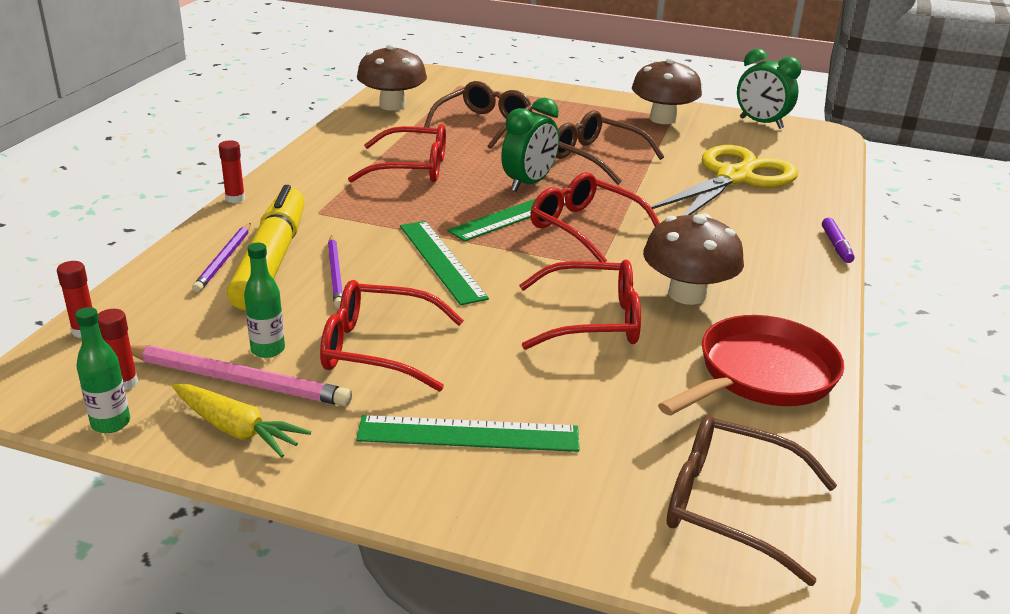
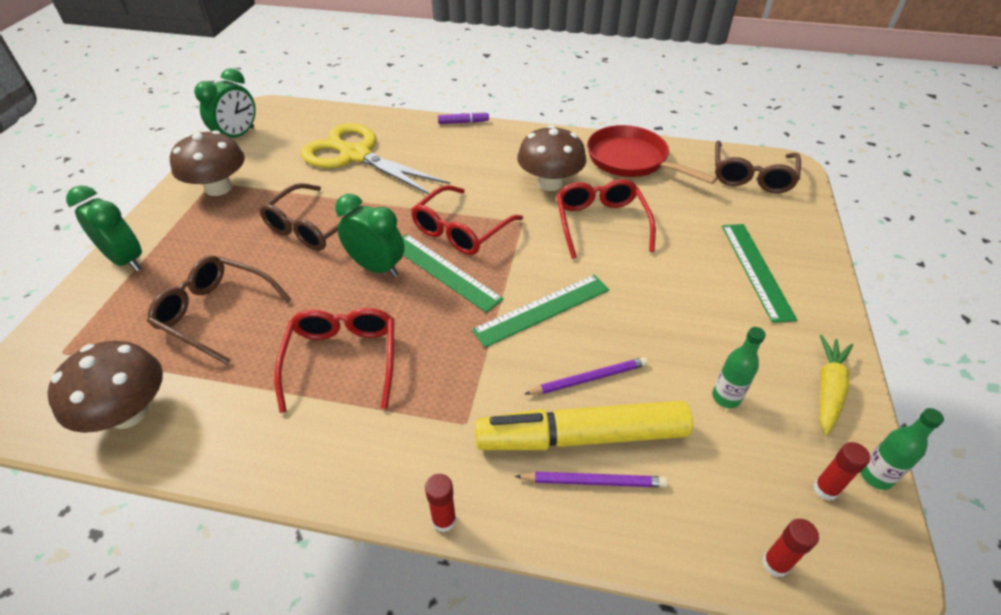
camera: 95 degrees left, 15 degrees up
(237, 380) = (774, 406): pink pencil -> none
(378, 349) = (689, 328): red glasses -> none
(557, 94) = (126, 260): none -> green clock

